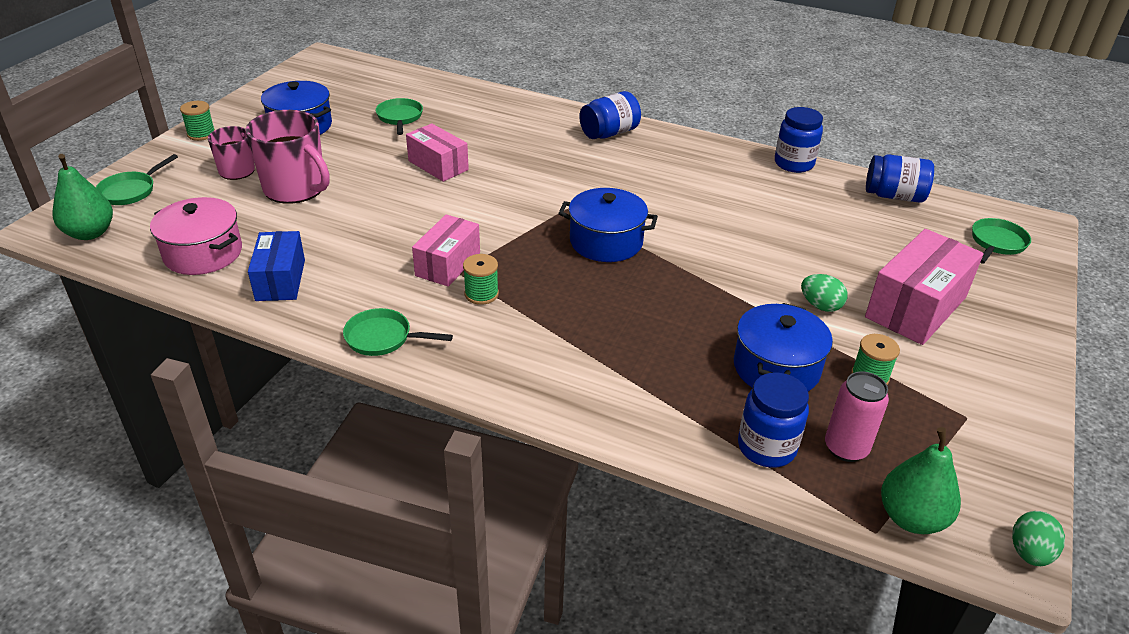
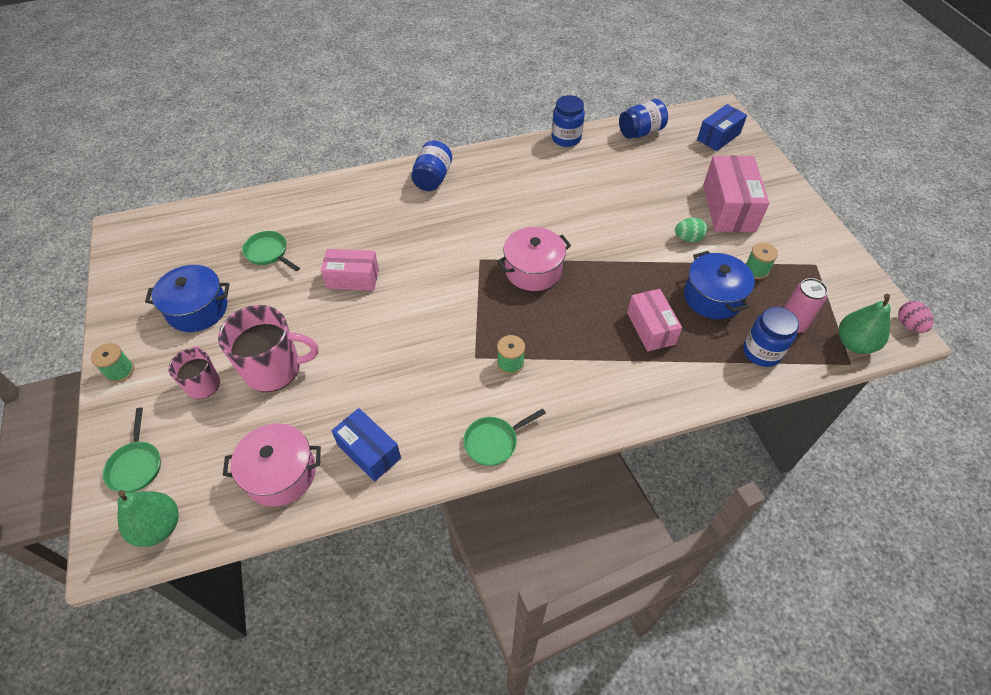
camera: 40 degrees left, 15 degrees up
(448, 264) = (462, 355): pink box -> pink box (650, 328)
(606, 242) = (533, 270): blue pot -> pink pot
(996, 243) = (718, 137): green pan -> blue box
(1029, 553) = (909, 325): green egg -> pink egg

